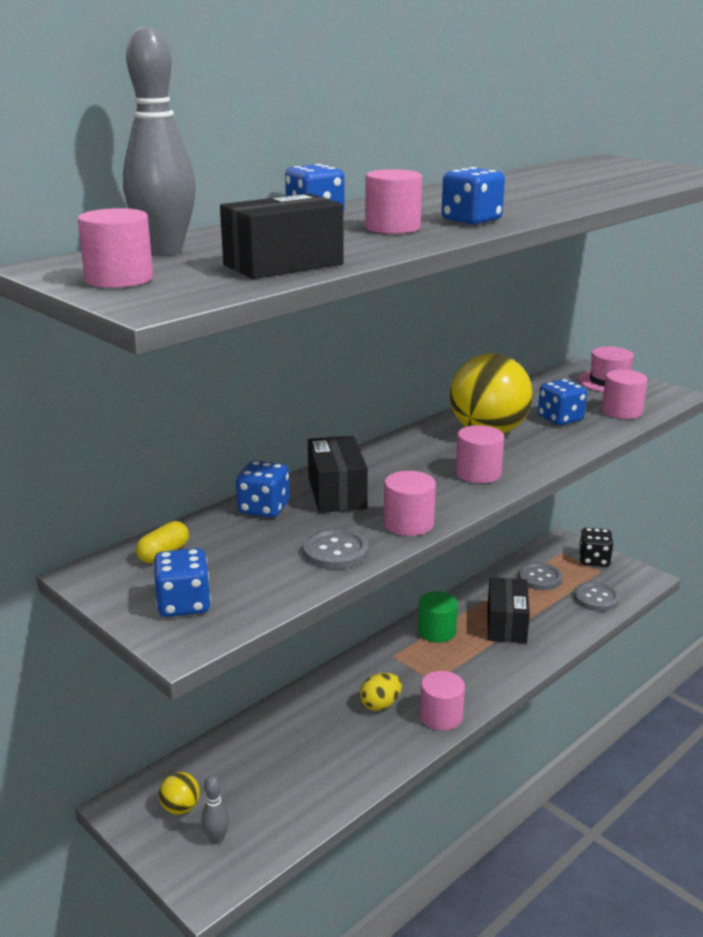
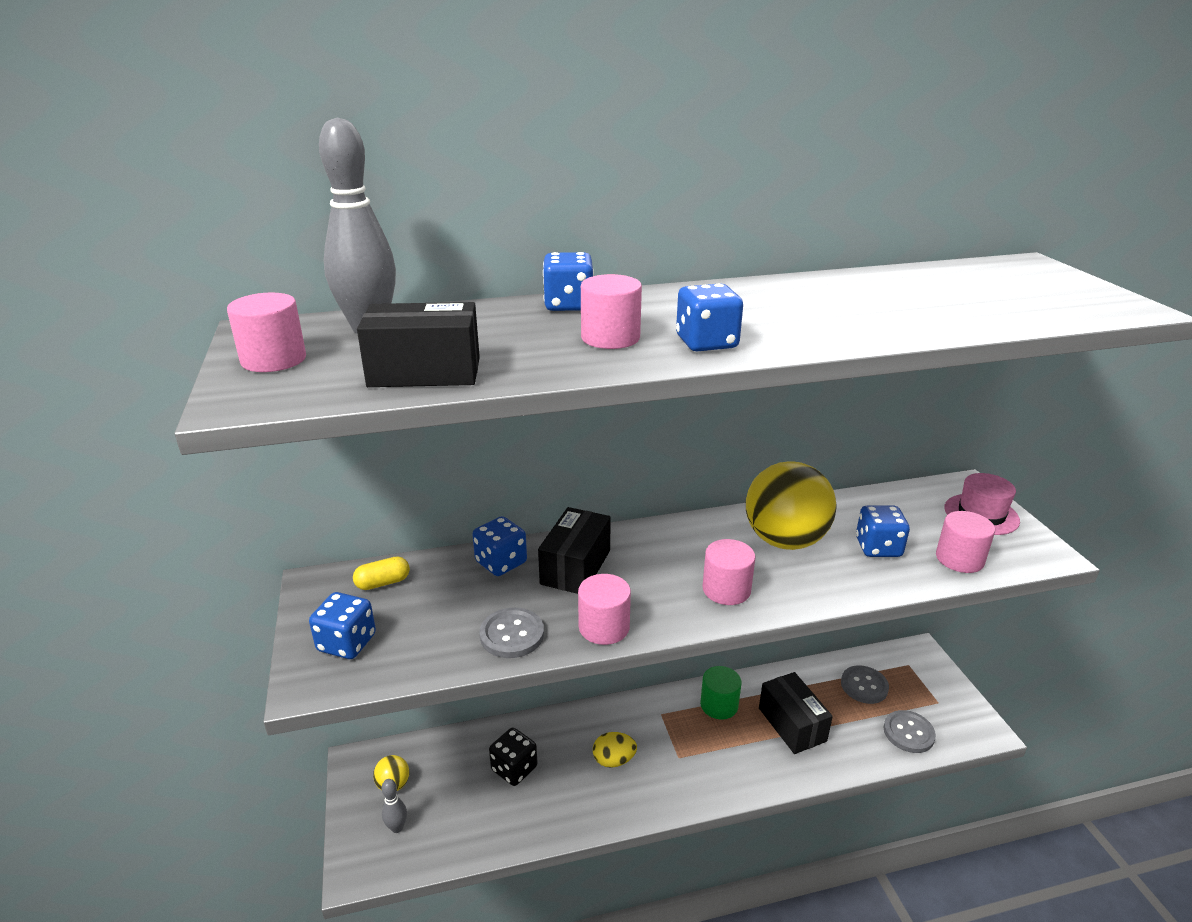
camera: 30 degrees right, 5 degrees up
(441, 716) = (657, 798): pink cylinder -> none
(506, 624) = (792, 724): black box -> black box turned 60 degrees counterclockwise
(594, 560) = (939, 687): black dice -> black dice (514, 768)

